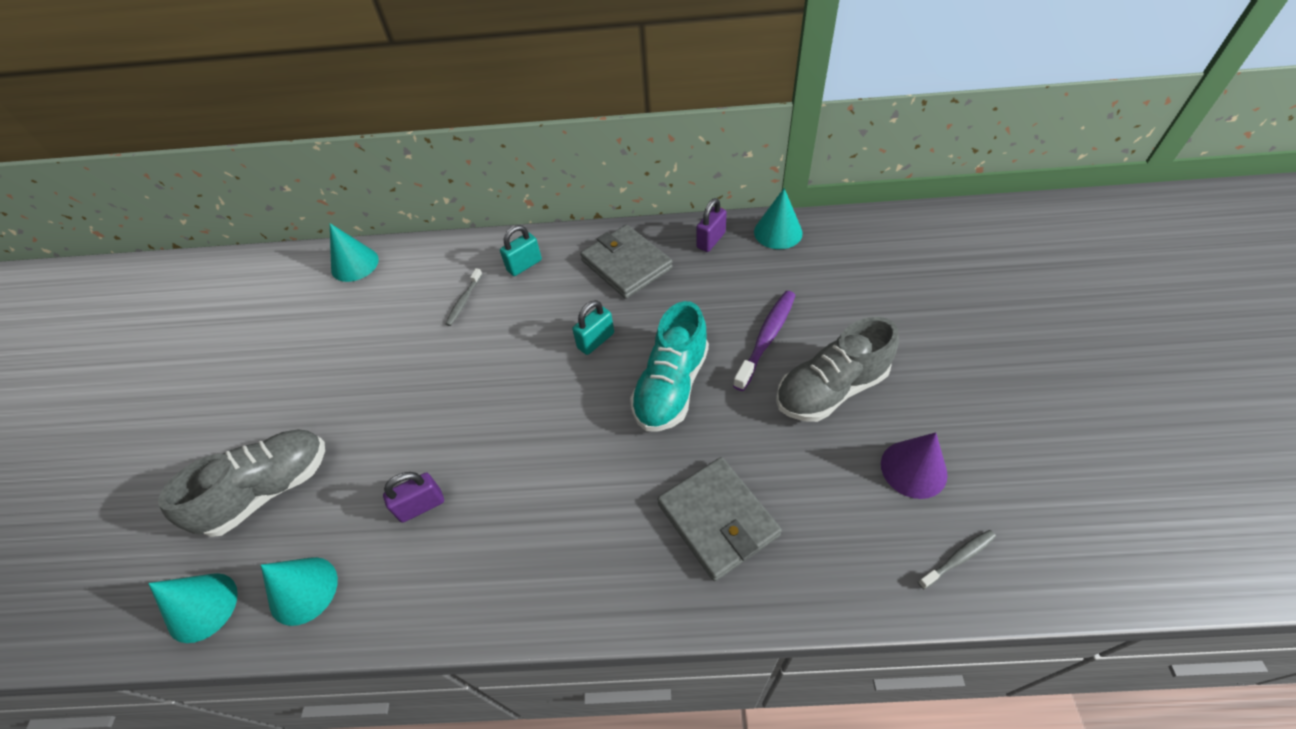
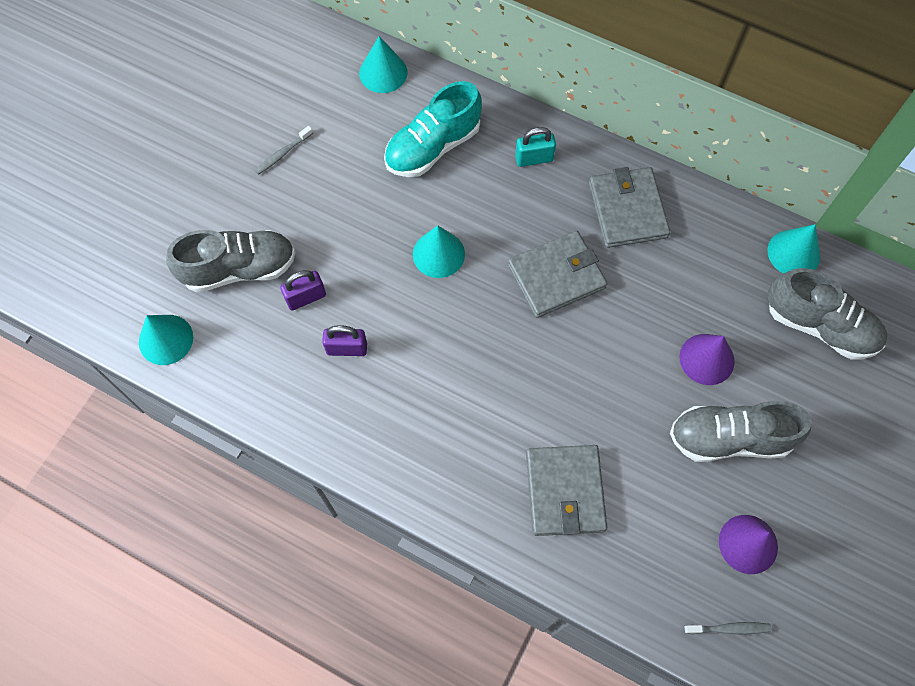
camera: 25 degrees right, 15 degrees up
(303, 590) = (238, 367): turquoise cone -> turquoise cone (438, 254)
(464, 301) = (462, 169): grey toothbrush -> grey toothbrush (283, 154)
(596, 341) = (556, 276): turquoise padlock -> grey wallet
(671, 386) = (595, 357): turquoise shoe -> turquoise shoe (433, 147)
(711, 240) = (723, 226): purple padlock -> purple padlock (306, 297)
(766, 338) = (706, 359): purple toothbrush -> purple cone
(836, 270) = (819, 326): none -> grey shoe

